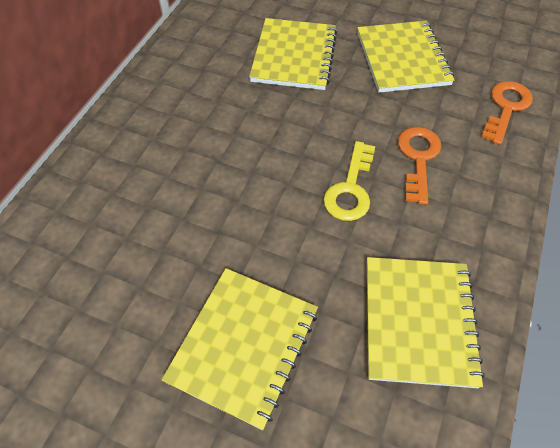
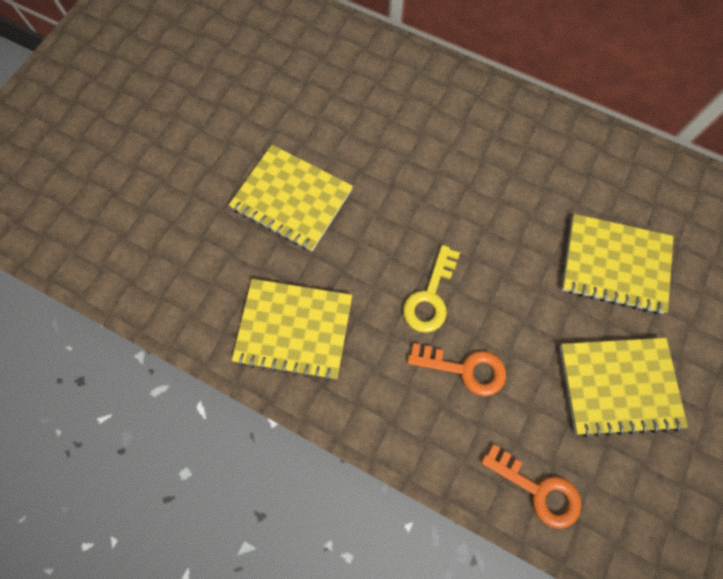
camera: 95 degrees right, 15 degrees up
(350, 189) = (430, 297): yellow key -> yellow key turned 90 degrees counterclockwise

